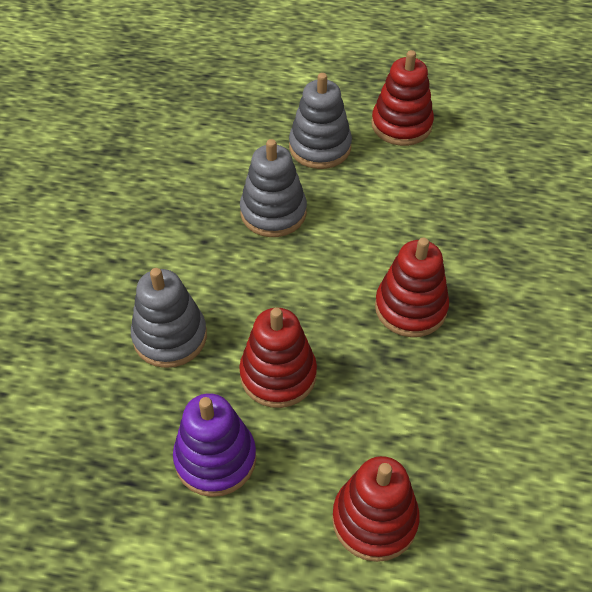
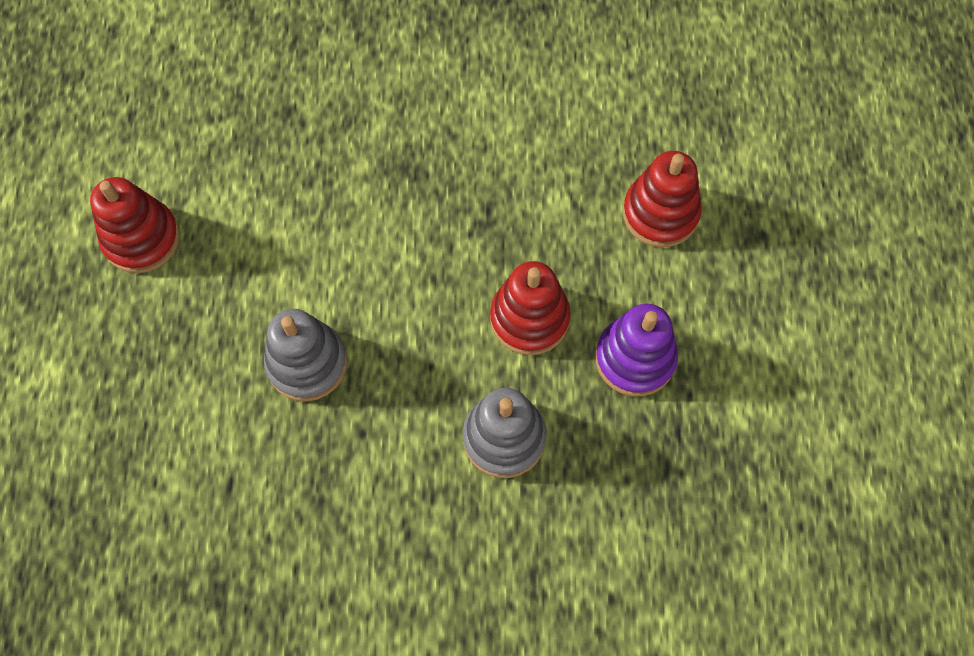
camera: 100 degrees left, 15 degrees up
(320, 147) = (189, 328): grey stacking toy -> none
(410, 308) = (423, 204): red stacking toy -> none

